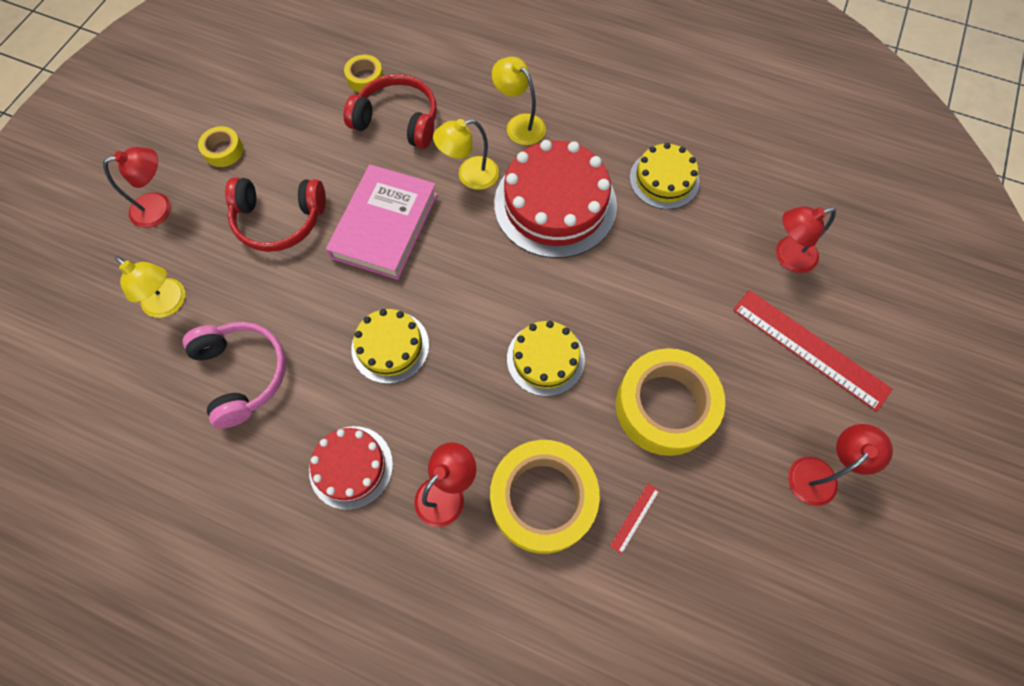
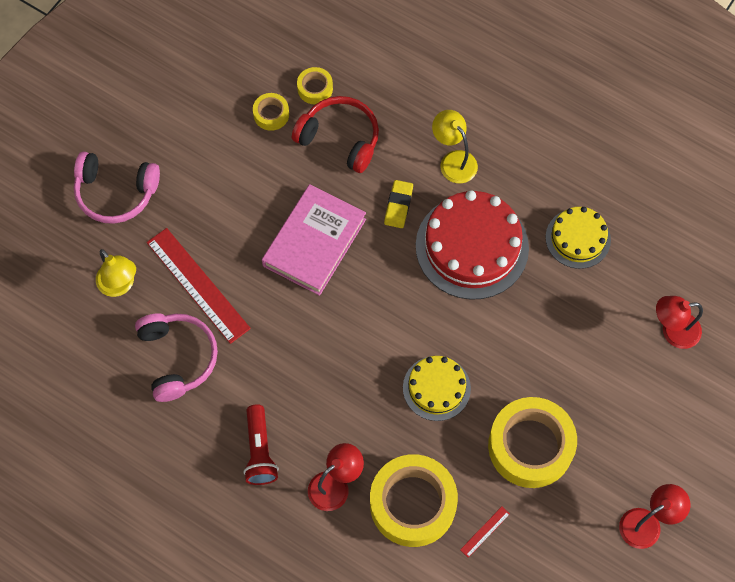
camera: 10 degrees right, 0 degrees up
(160, 207) = (116, 192): red lamp -> pink headphones
(223, 151) = (176, 144): yellow tape -> yellow tape (271, 114)
(279, 220) = (221, 222): red headphones -> none
(351, 467) = (260, 451): red cake -> red flashlight
(390, 346) = (305, 355): yellow cake -> none
(469, 175) = (398, 206): yellow lamp -> yellow eraser
(810, 348) = (669, 418): red ruler -> red ruler (198, 285)

